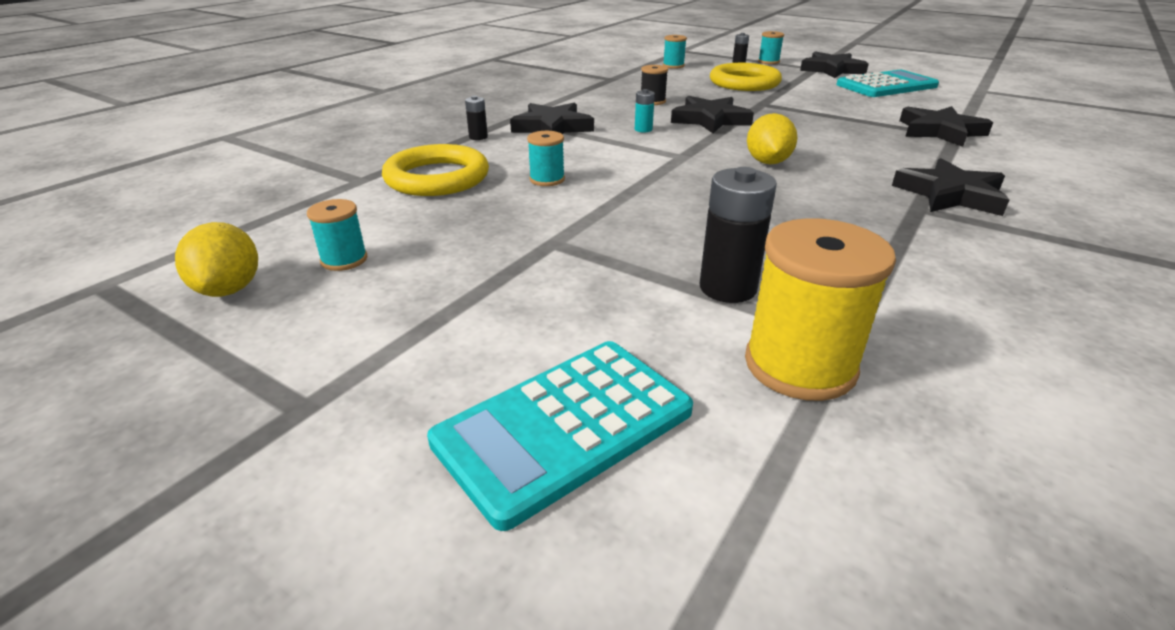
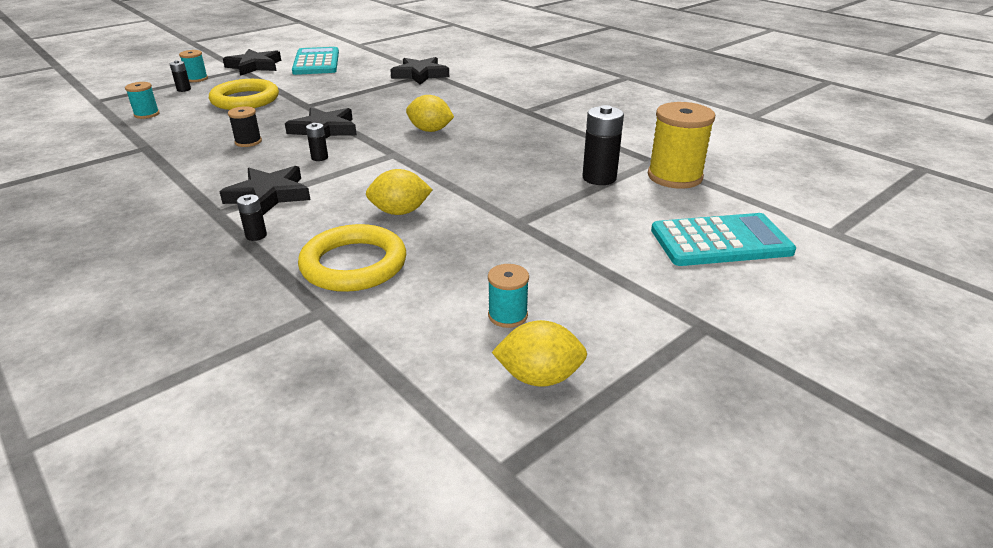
camera: 75 degrees left, 0 degrees up
(547, 179) = (400, 212): turquoise spool -> yellow lemon
(564, 427) = (720, 241): turquoise calculator -> turquoise calculator turned 75 degrees counterclockwise
(643, 129) = (319, 158): turquoise battery -> black battery
(950, 195) = (514, 99): black star -> none

